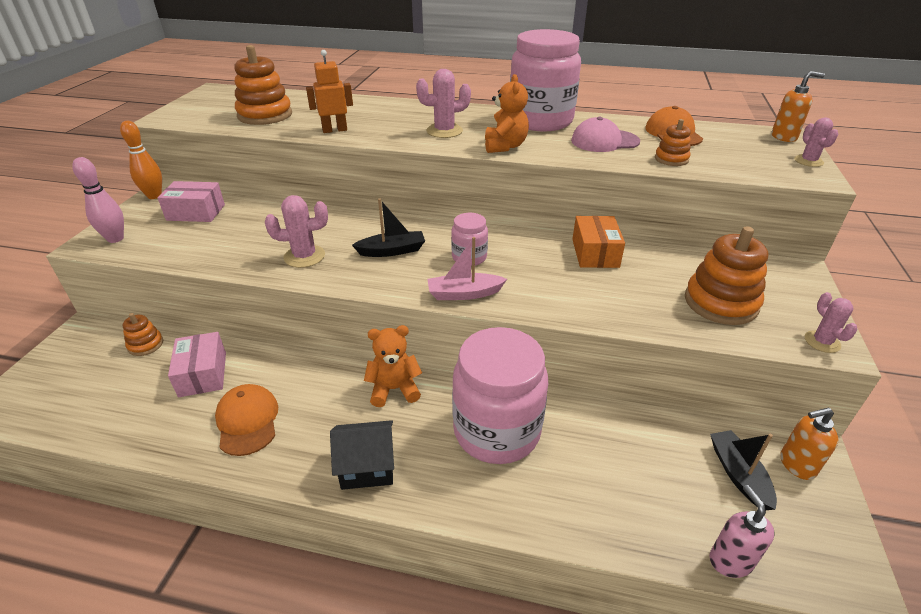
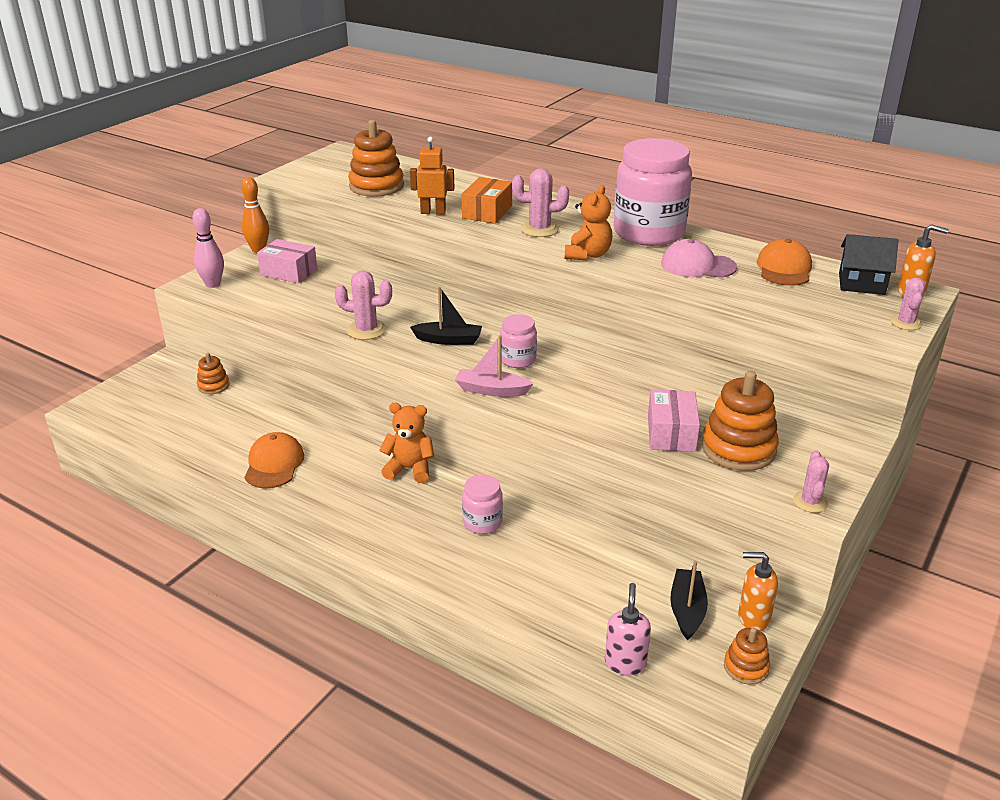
camera: 20 degrees right, 5 degrees down
(203, 374) = (252, 420): pink box -> pink box (671, 433)
(367, 467) = (355, 521): black house -> black house (861, 284)
(496, 431) = (482, 522): pink jar -> pink jar, size x0.47
(595, 253) = (647, 380): orange box -> orange box (487, 212)
(671, 159) = (751, 296): orange stacking toy -> orange stacking toy (746, 667)

